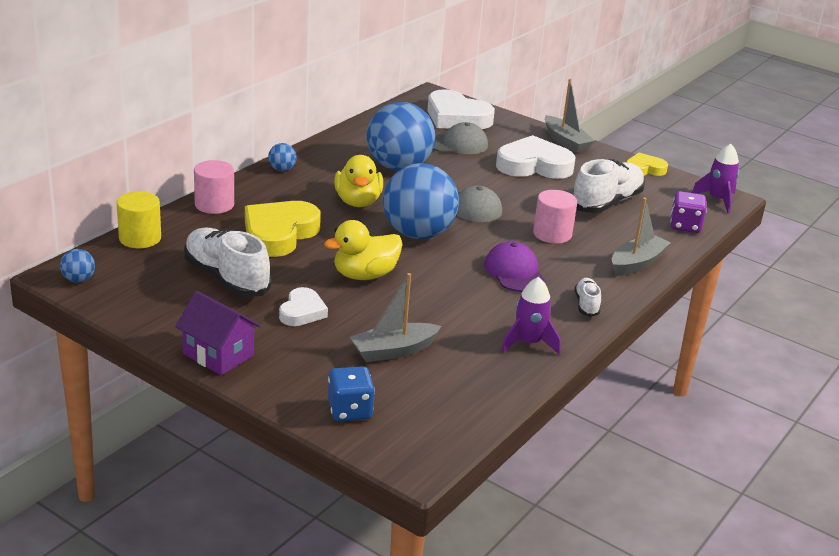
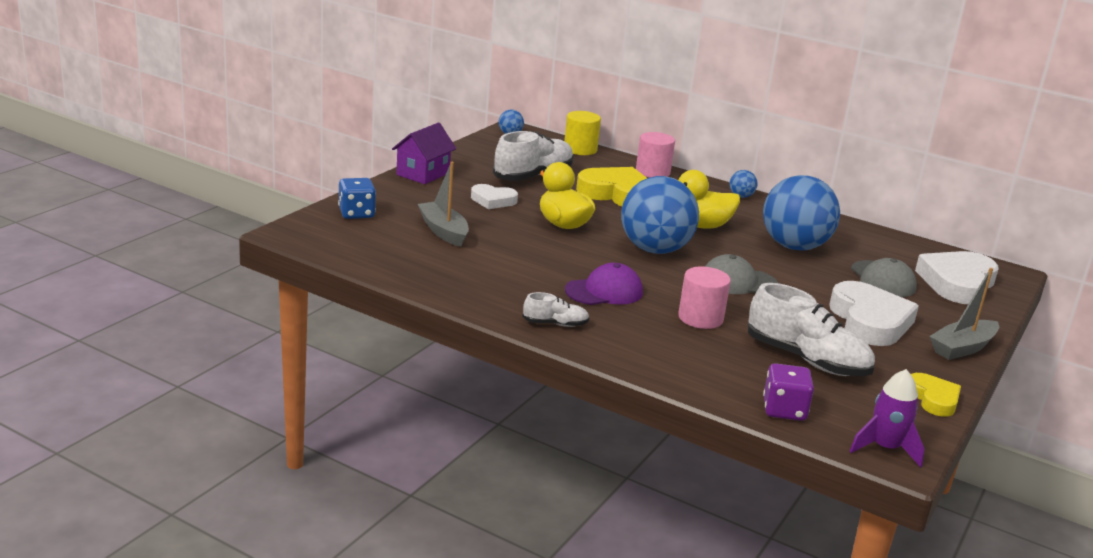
camera: 85 degrees right, 5 degrees down
(528, 343) = (472, 288): purple rocket -> none
(637, 263) = (662, 363): grey boat -> none

